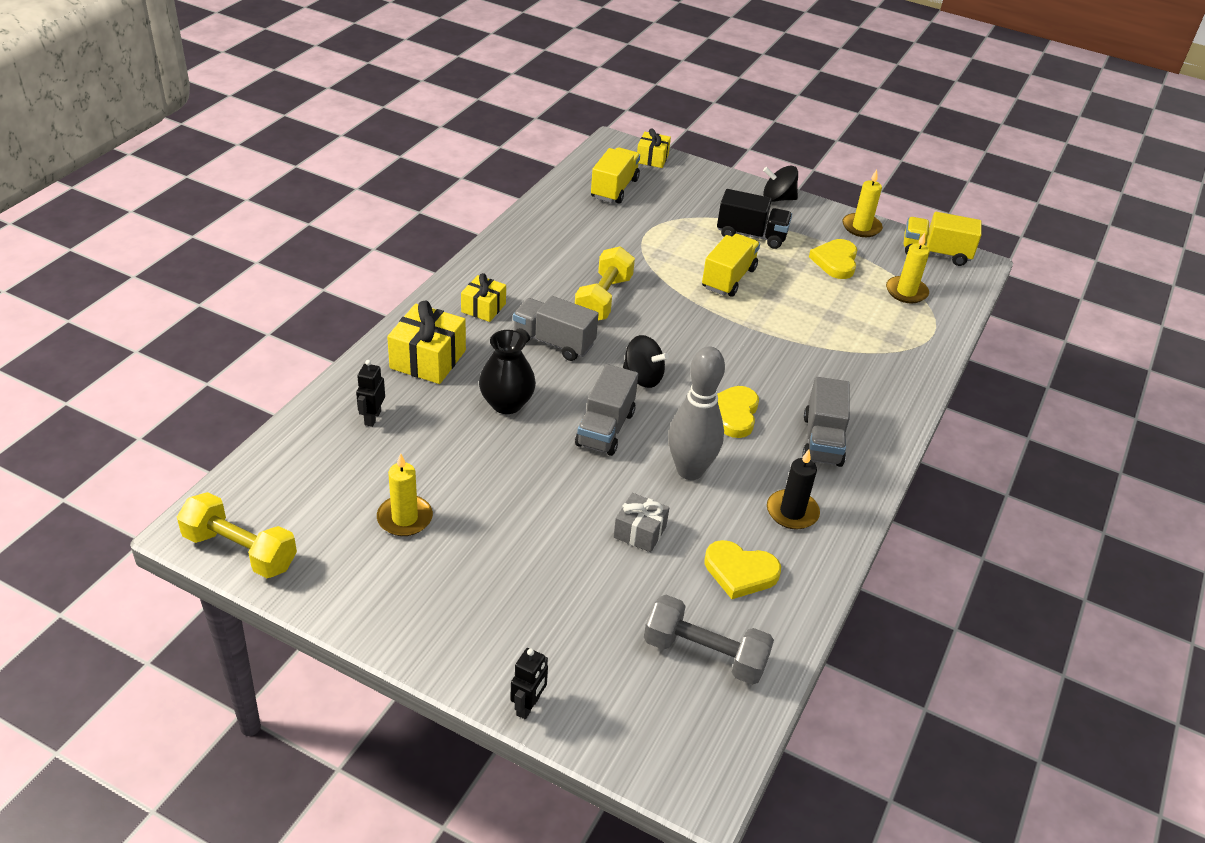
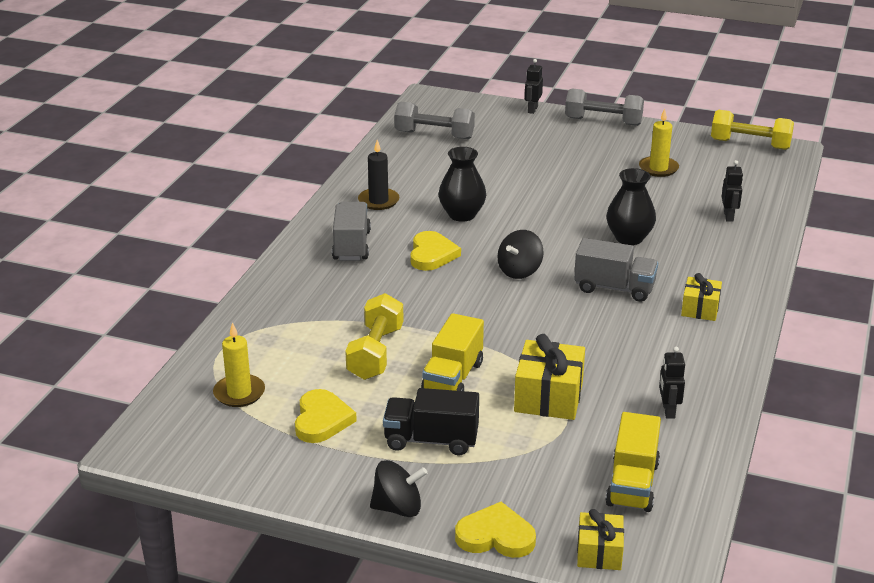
camera: 175 degrees right, 10 degrees down
(426, 648) = (603, 121): none -> grey dumbbell
(428, 359) = (718, 260): yellow gift -> yellow gift (548, 397)
(563, 229) = (668, 411): none -> black robot
(603, 299) = (584, 335): yellow dumbbell -> yellow dumbbell (376, 353)
(605, 429) = (539, 232): grey truck -> none
(640, 532) = (491, 179): grey gift -> none
(643, 377) = (519, 271): black spinning top -> black spinning top turned 75 degrees counterclockwise
(690, 470) = (462, 215): grey bowling pin -> black vase
(740, 572) = (415, 169): yellow heart -> yellow heart (495, 536)
(861, 227) = (279, 478): yellow candle -> none
(935, 253) = (184, 453): yellow truck -> none

